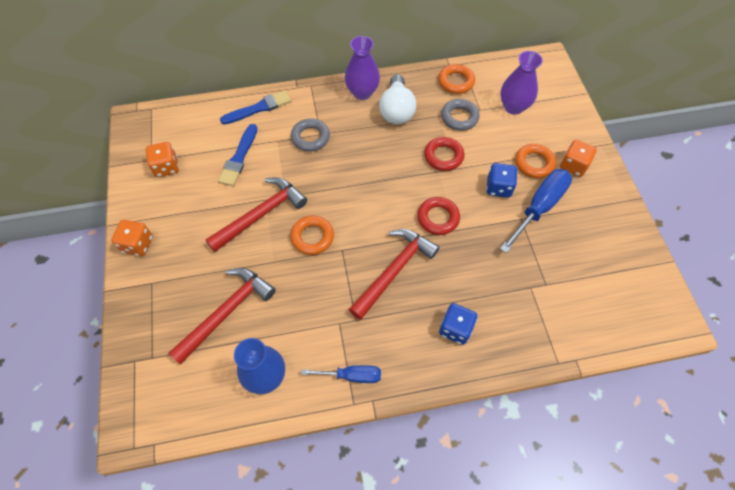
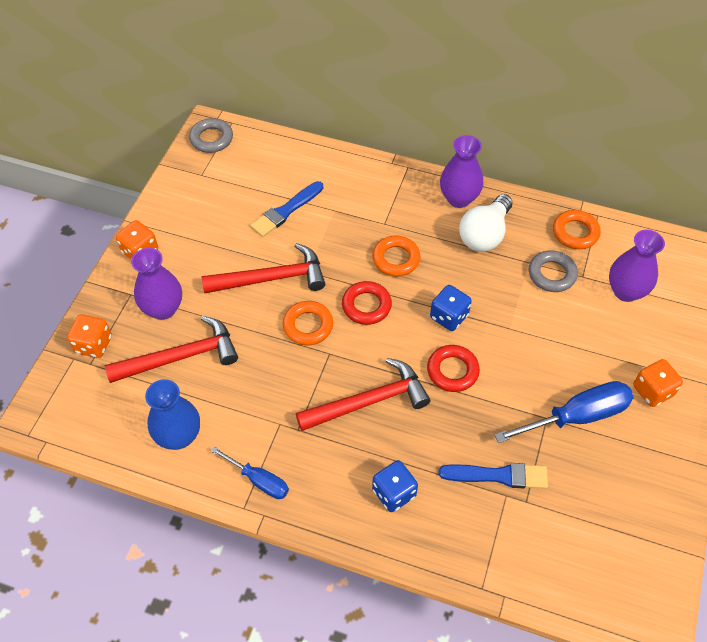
camera: 30 degrees right, 5 degrees down
(166, 167) = (211, 188): orange dice -> orange dice (94, 344)
(187, 281) = (163, 309): none -> purple vase
(259, 108) = (338, 168): blue brush -> blue brush (498, 475)
(310, 137) = (371, 222): grey ring -> grey ring (211, 139)
(443, 156) = (504, 308): red ring -> red ring (366, 306)
(498, 188) = (544, 372): blue dice -> blue dice (449, 316)
(534, 163) = (605, 365): orange ring -> orange ring (396, 259)

